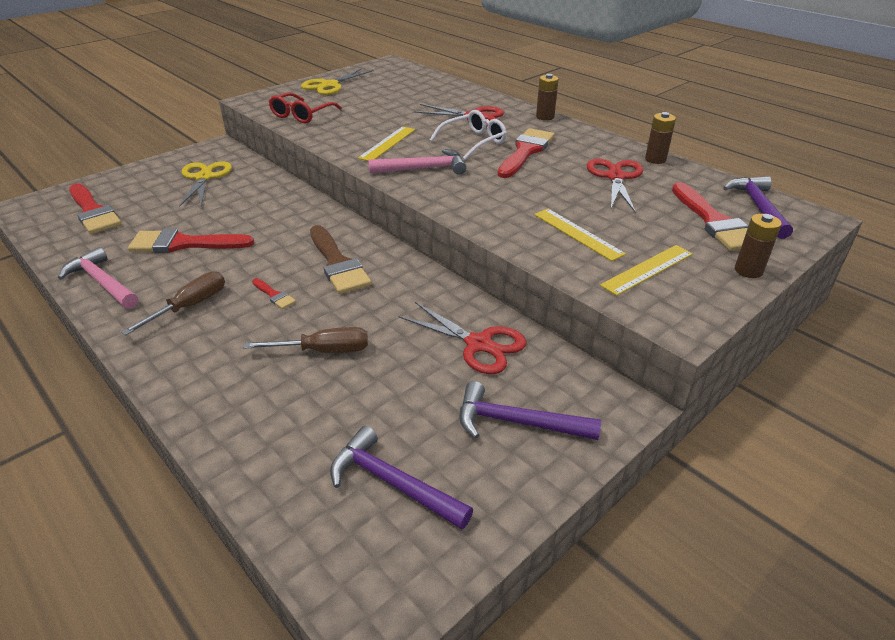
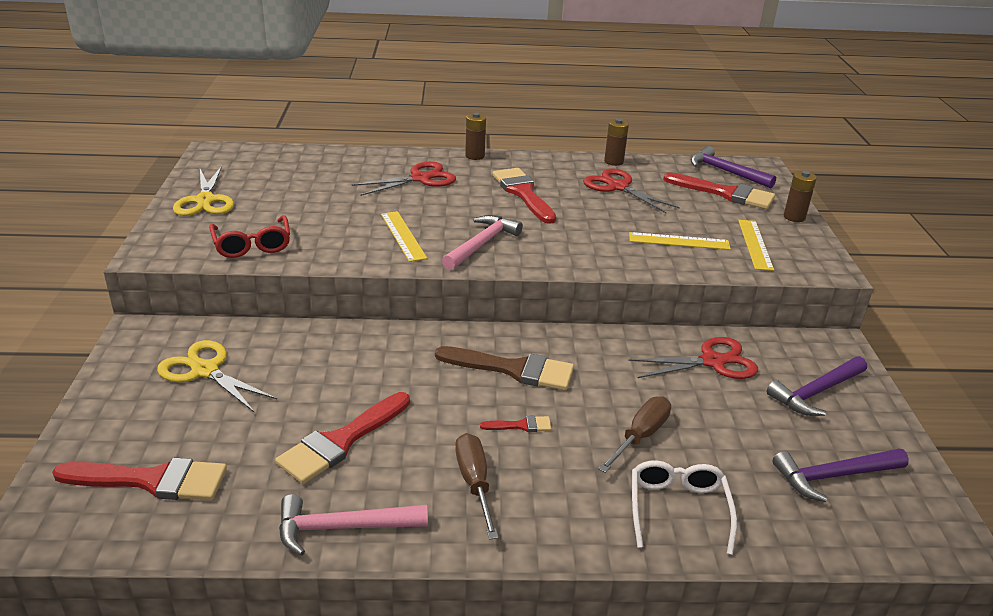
camera: 50 degrees left, 5 degrees down
(473, 142) = (468, 202): white glasses -> white glasses (678, 509)

